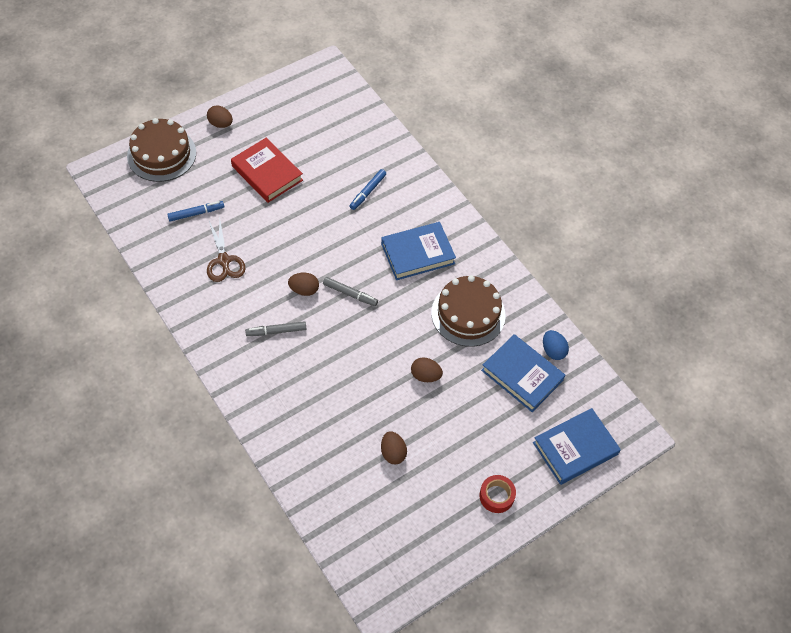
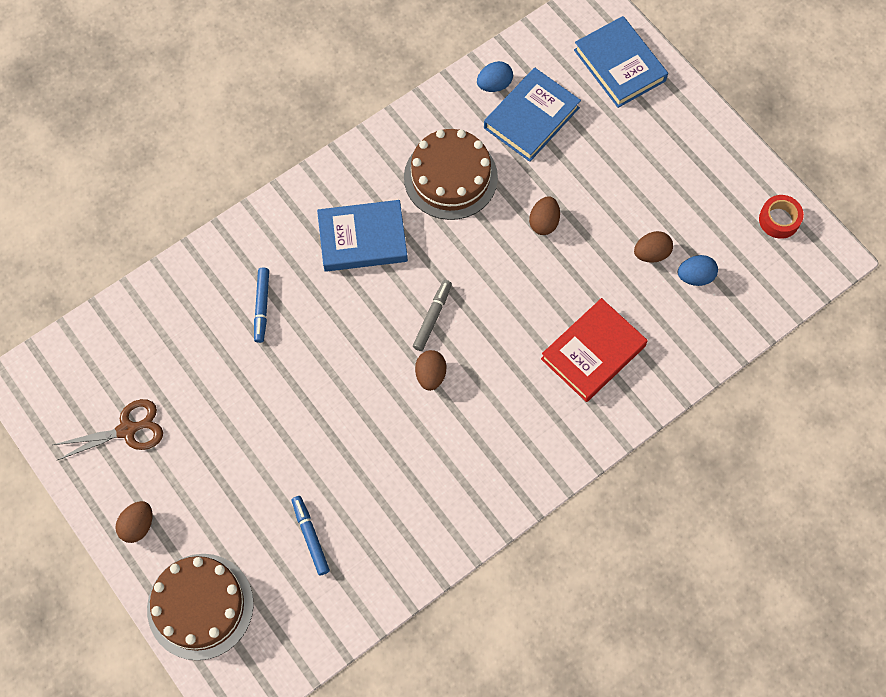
camera: 90 degrees left, 10 degrees up
(224, 260) = (390, 486): brown scissors -> brown scissors (127, 430)
(267, 173) = (232, 446): red book -> red book (593, 352)
(276, 331) = (498, 403): grey marker -> none
(368, 192) = (262, 307): blue marker -> blue marker turned 60 degrees clockwise
(369, 485) = (695, 277): none -> blue egg
(417, 254) = (362, 239): blue book -> blue book turned 75 degrees counterclockwise
(496, 496) = (689, 144): red tape -> red tape (779, 220)

